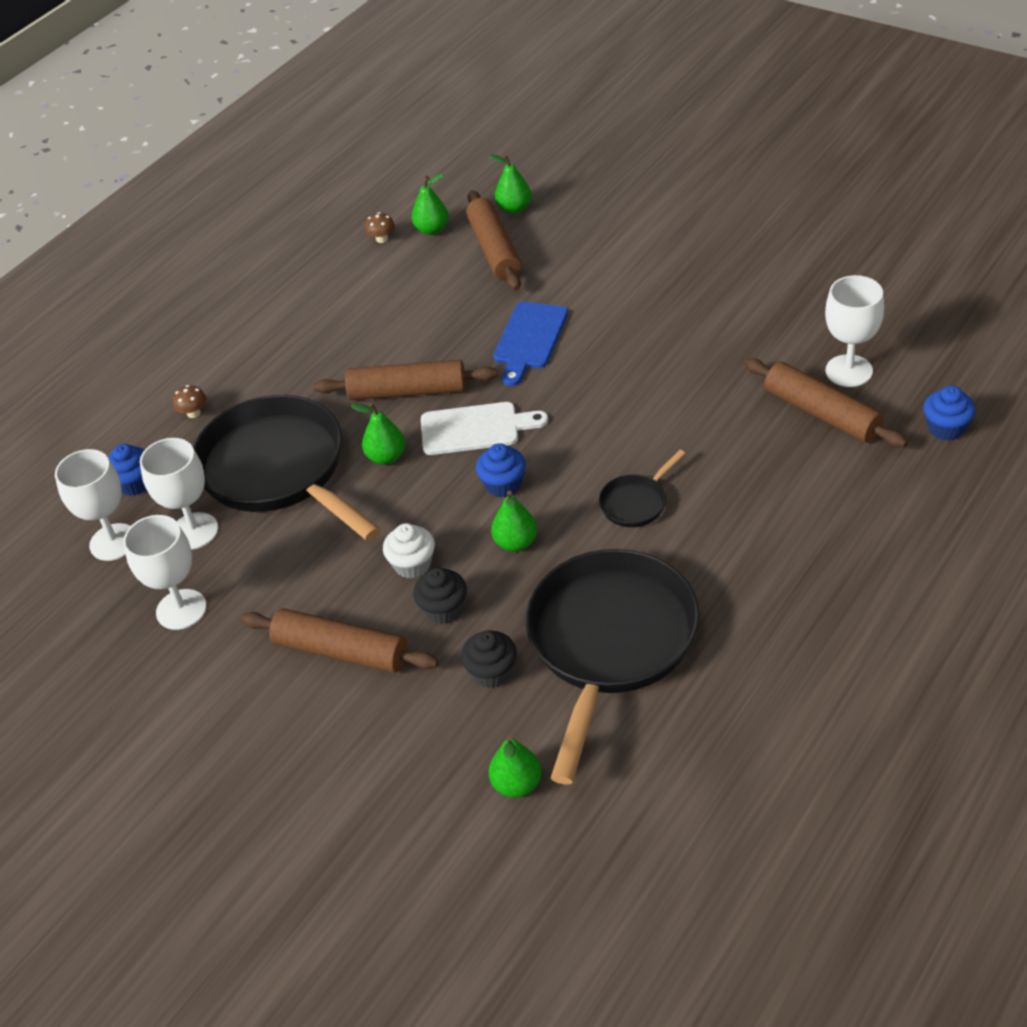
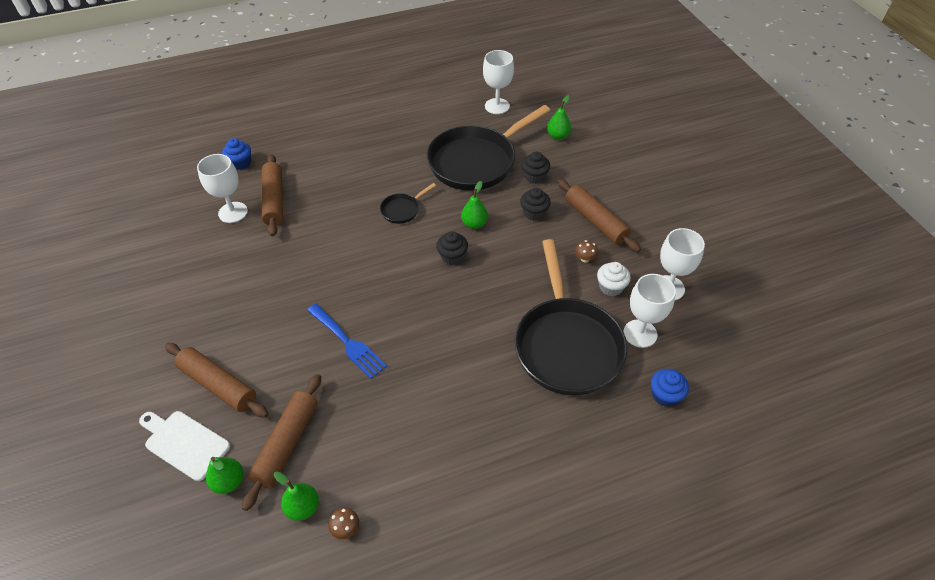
camera: 150 degrees left, 5 degrees up
(113, 542) = (694, 357): white goblet -> white goblet (497, 106)
(193, 413) = (598, 433): brown mushroom -> brown mushroom (585, 258)
(386, 457) = (498, 313): green pear -> none
(407, 392) = (450, 352): brown rolling pin -> brown rolling pin (218, 384)
(412, 564) = (532, 242): white cupcake -> white cupcake (610, 287)
(475, 429) = (436, 299): white cutting board -> white cutting board (184, 443)
(503, 484) = (452, 257): blue cupcake -> black cupcake
(529, 339) = (348, 342): blue cutting board -> blue fork
(636, 502) = (402, 210): black pan -> black pan turned 150 degrees clockwise

